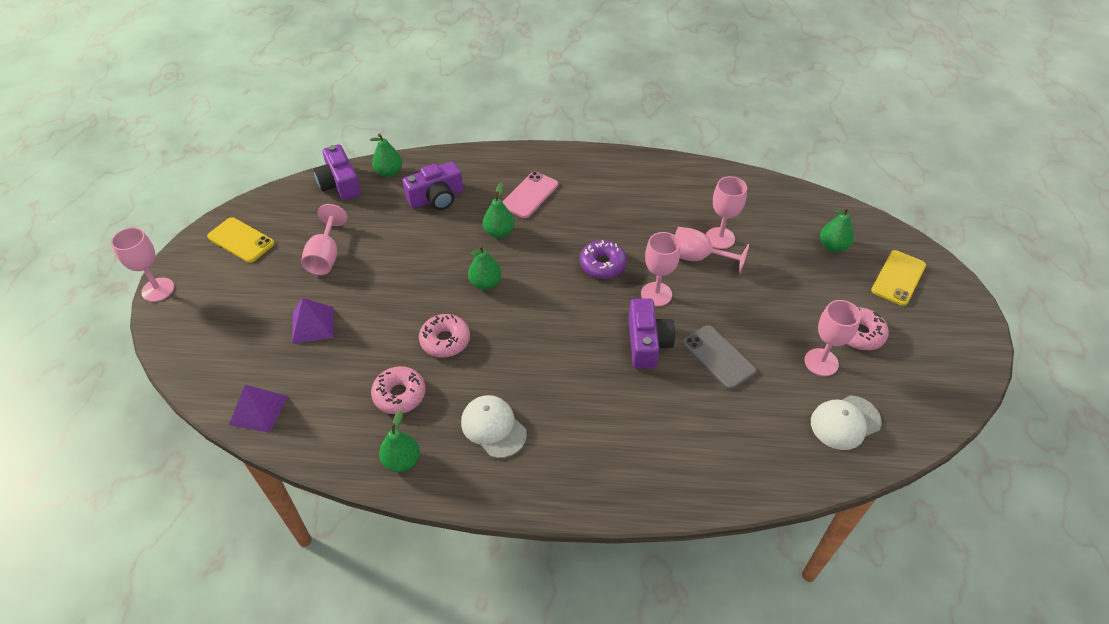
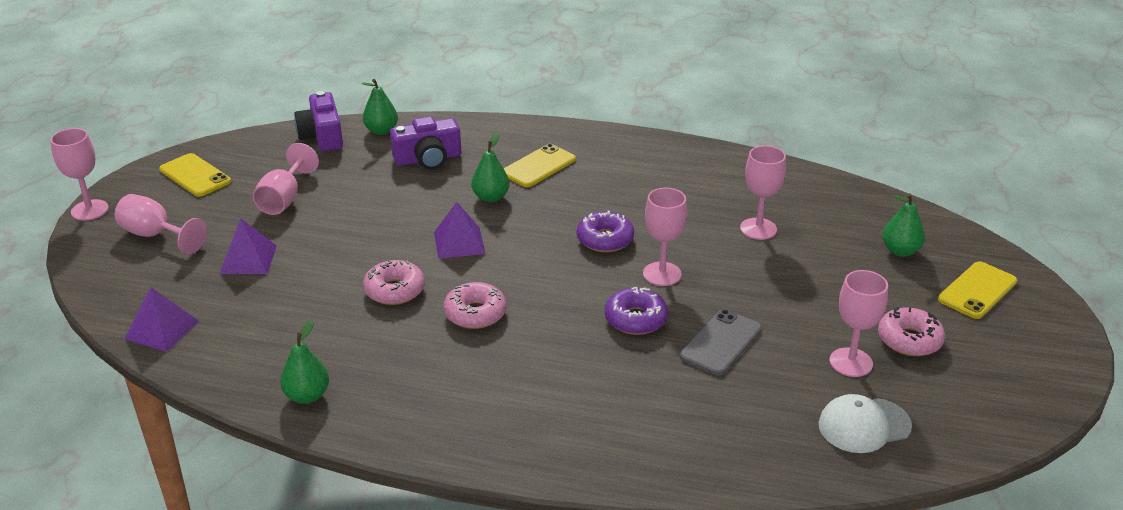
camera: 10 degrees right, 15 degrees down
(399, 395) = (325, 334): pink donut -> pink donut (475, 313)
(485, 283) = (459, 242): green pear -> purple pyramid
(493, 427) = (424, 377): white cap -> none
(530, 195) = (538, 166): pink phone -> yellow phone
(647, 343) = (635, 319): purple camera -> purple donut
(698, 258) = (724, 245): pink goblet -> pink goblet (155, 235)
(718, 357) = (721, 342): grey phone -> grey phone turned 60 degrees clockwise

